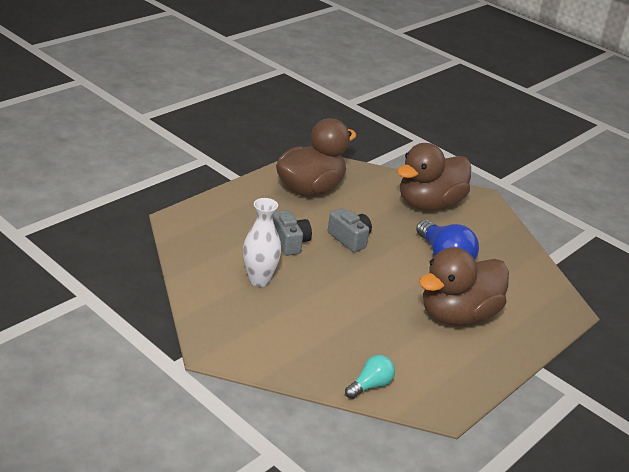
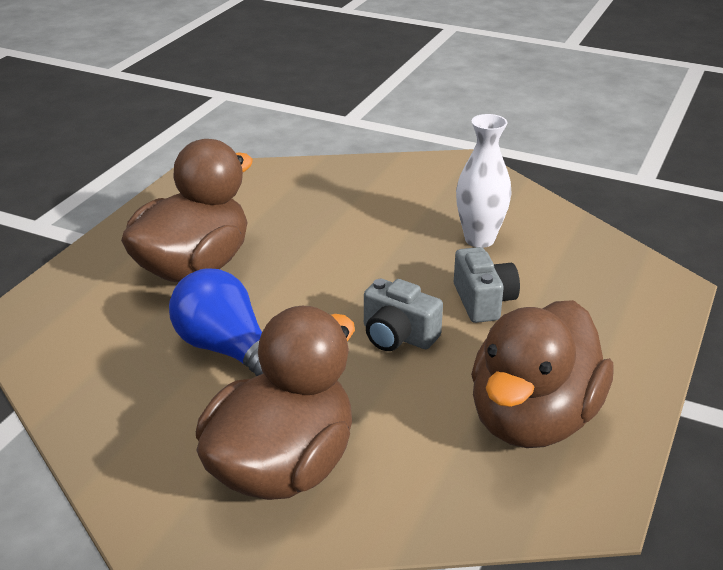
camera: 165 degrees right, 0 degrees up
(290, 242) = (483, 301): grey camera -> grey camera turned 150 degrees counterclockwise
(370, 385) = (283, 174): turquoise light bulb -> none

